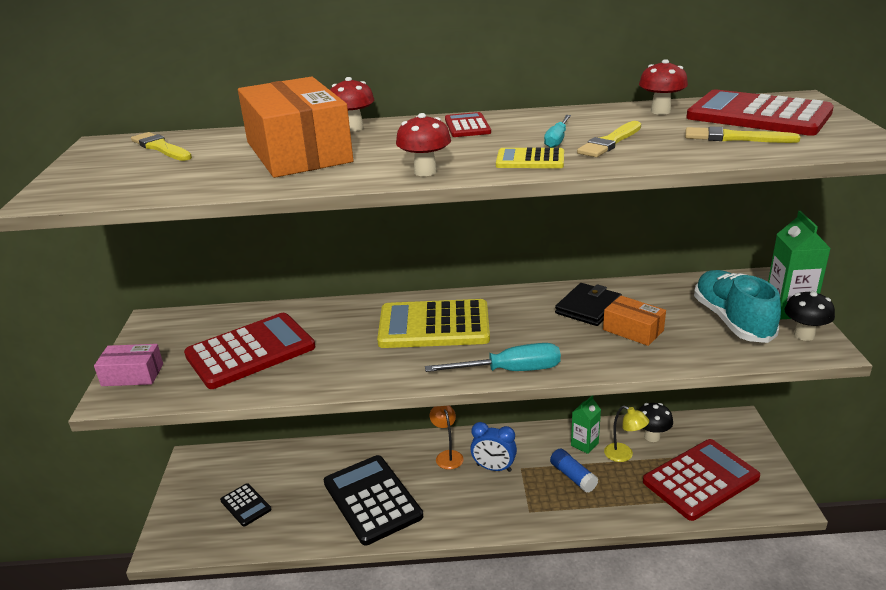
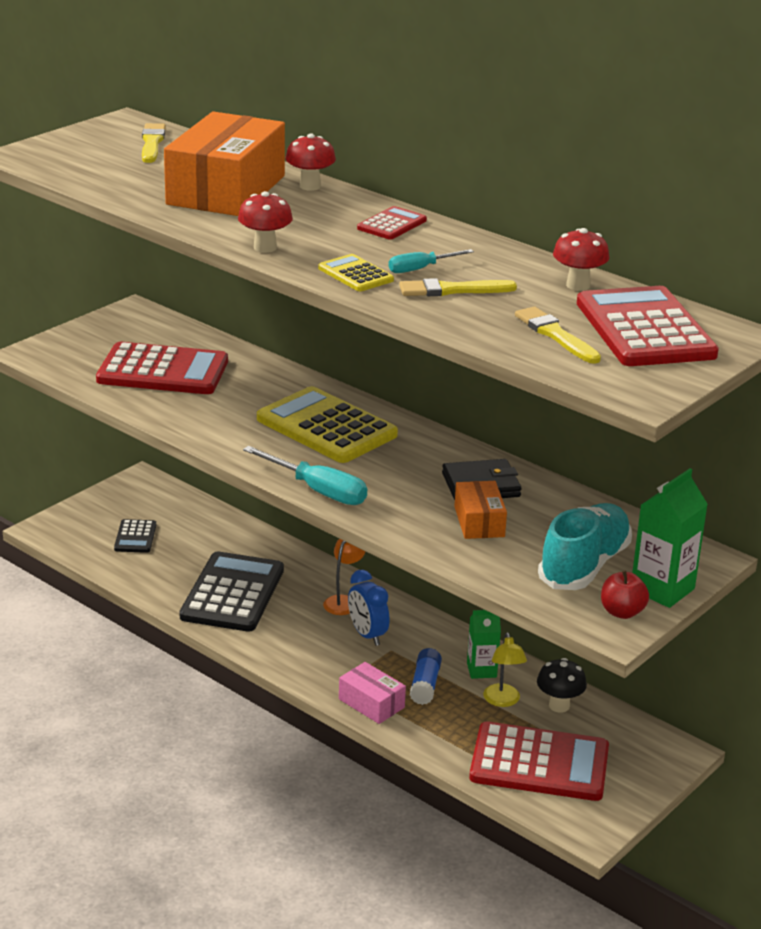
camera: 40 degrees right, 0 degrees up
(132, 375) = (64, 344): pink box -> pink box (371, 703)
(804, 335) = (622, 612): black mushroom -> red apple

